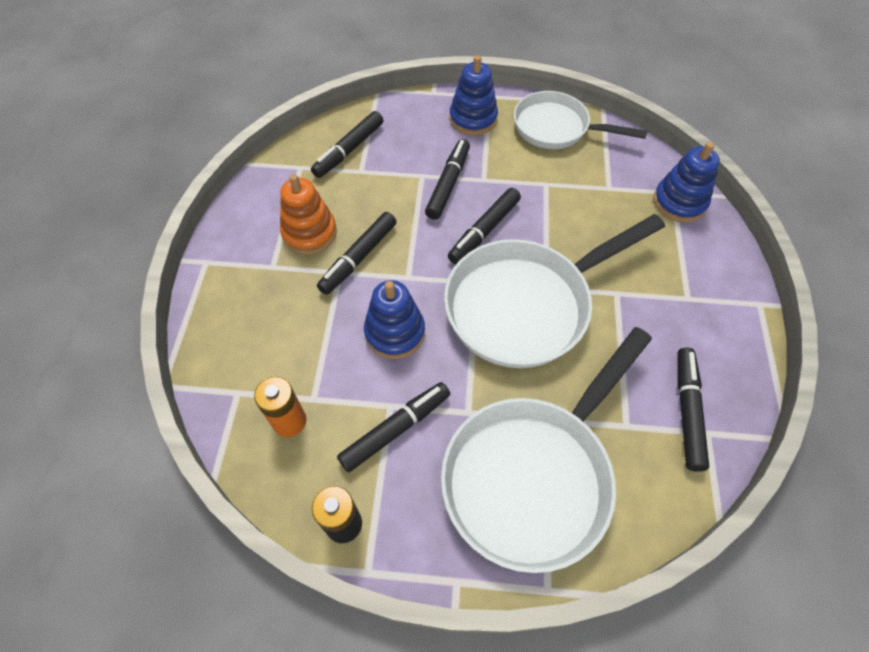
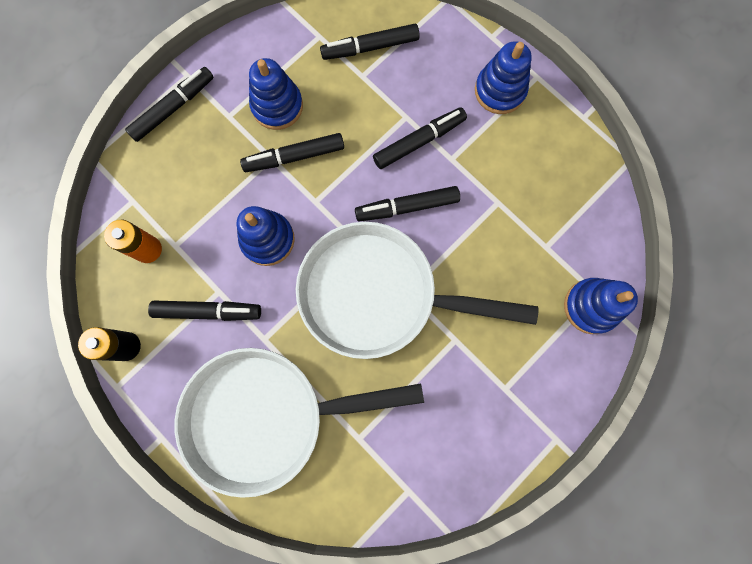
camera: 40 degrees right, 20 degrees up
(309, 233) = (277, 106): orange stacking toy -> blue stacking toy
(556, 128) = (562, 155): white pan -> none
(687, 411) = (411, 466): black marker -> black marker (173, 108)

